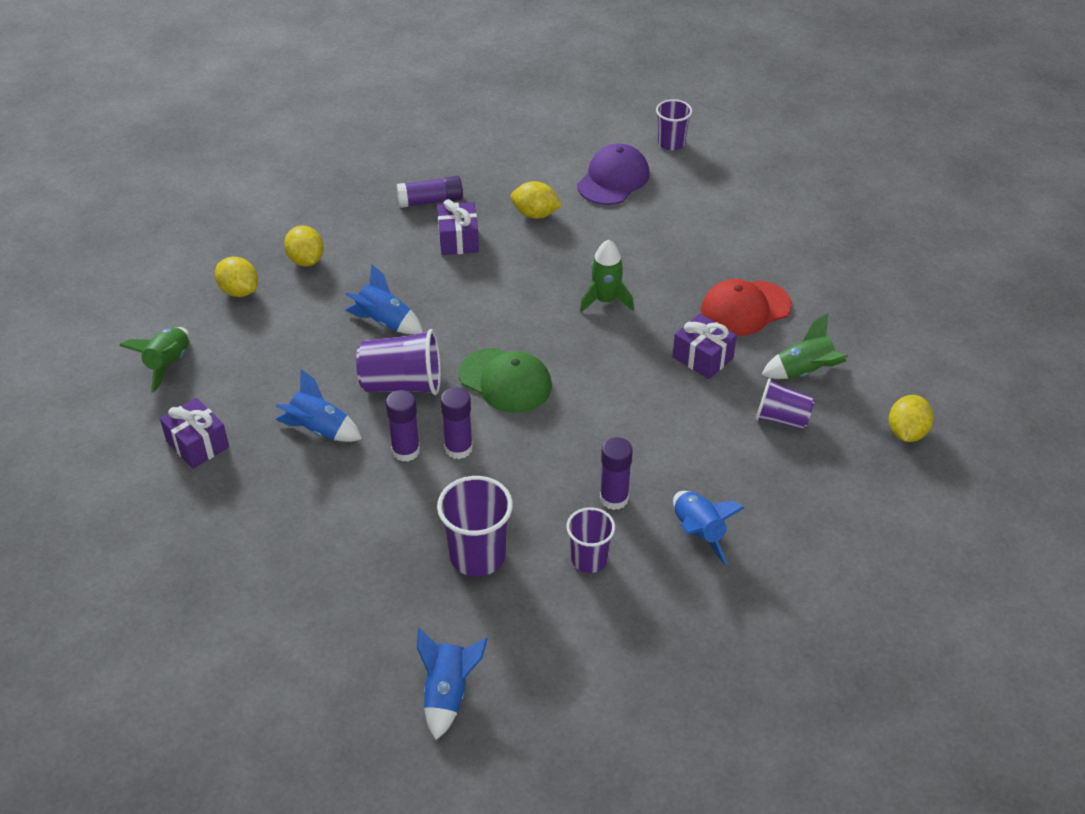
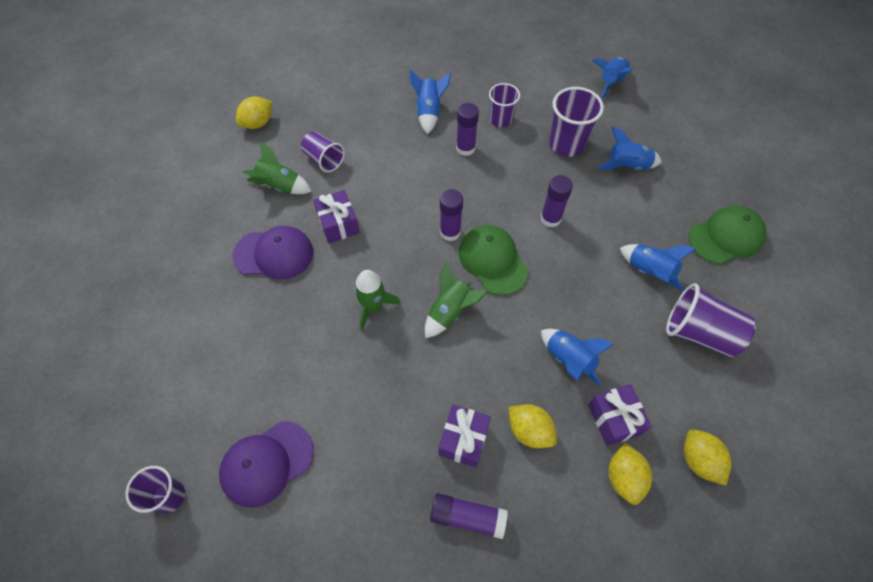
camera: 155 degrees left, 15 degrees up
(168, 364) = (772, 390): green rocket -> green rocket (450, 312)
(198, 444) = (747, 294): purple gift -> purple gift (614, 419)
(228, 503) = (726, 237): none -> green cap
(380, 554) = (627, 166): none -> blue rocket
(402, 384) = (573, 289): purple cup -> purple cup (699, 333)
(406, 451) = (589, 230): purple glue stick -> purple glue stick (450, 232)
(535, 214) = (372, 444): yellow lemon -> yellow lemon (529, 431)
(745, 309) = (274, 254): red cap -> purple cap

